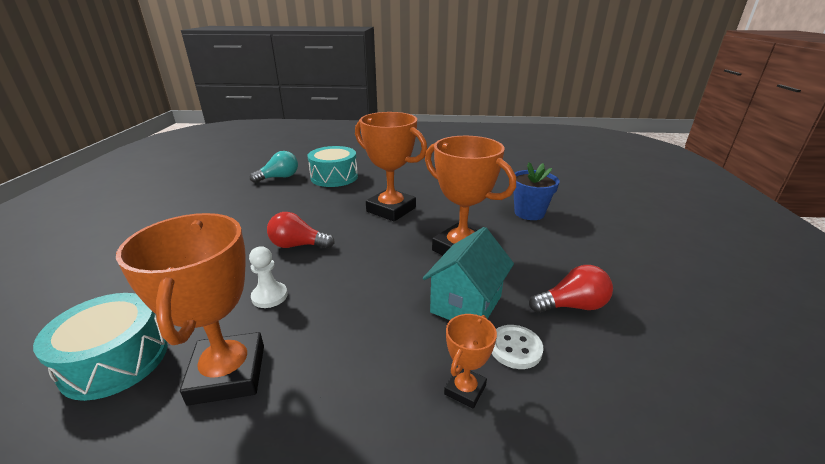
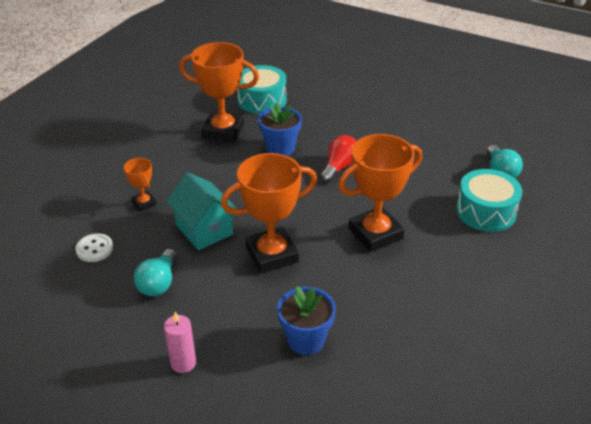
camera: 115 degrees right, 10 degrees up
(269, 296) = (280, 148): white pawn -> blue flower pot
(515, 348) = (151, 234): white button -> white button (94, 249)
(572, 306) = (159, 283): red light bulb -> turquoise light bulb
(622, 256) = (183, 363): none -> pink candle

